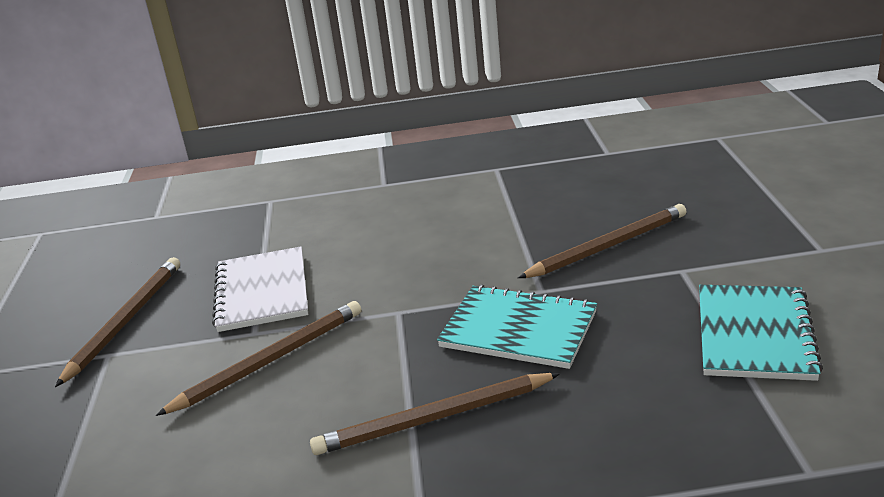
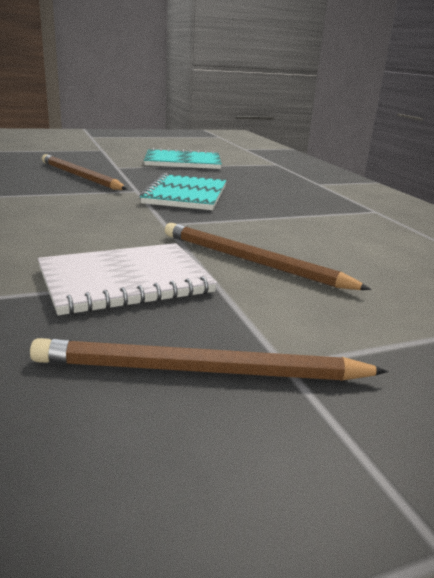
camera: 110 degrees left, 5 degrees down
(434, 418) = (287, 211): brown pencil -> none

